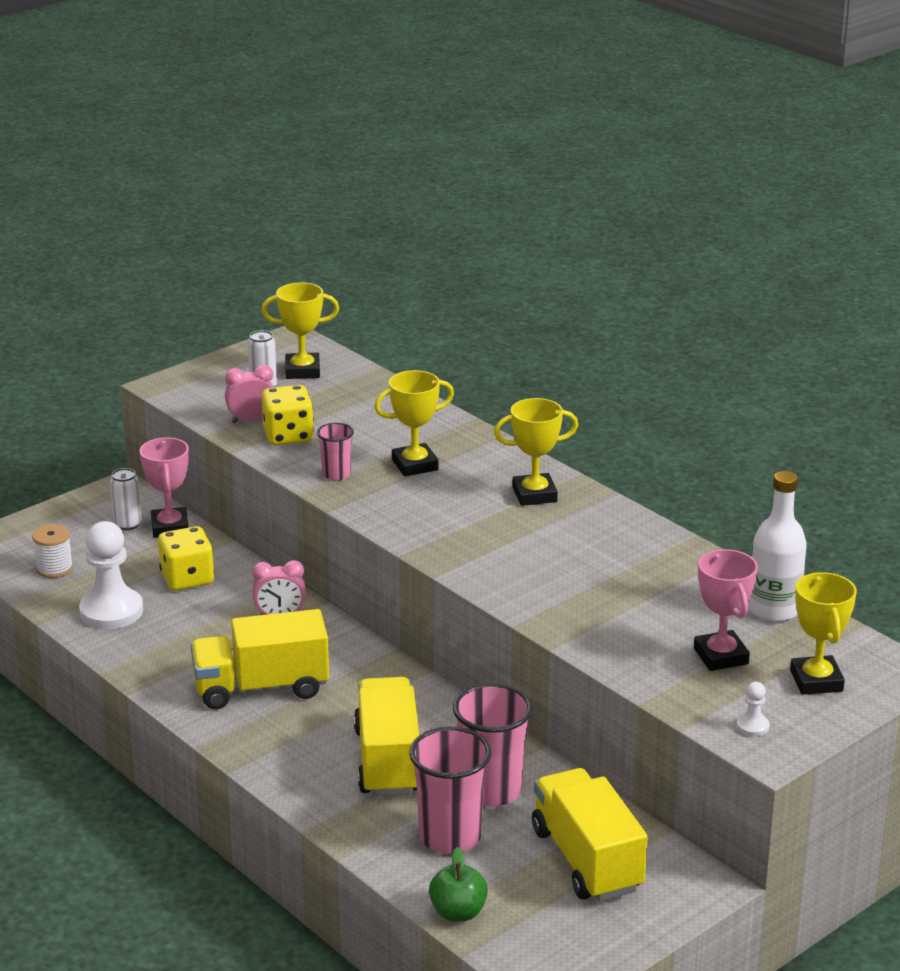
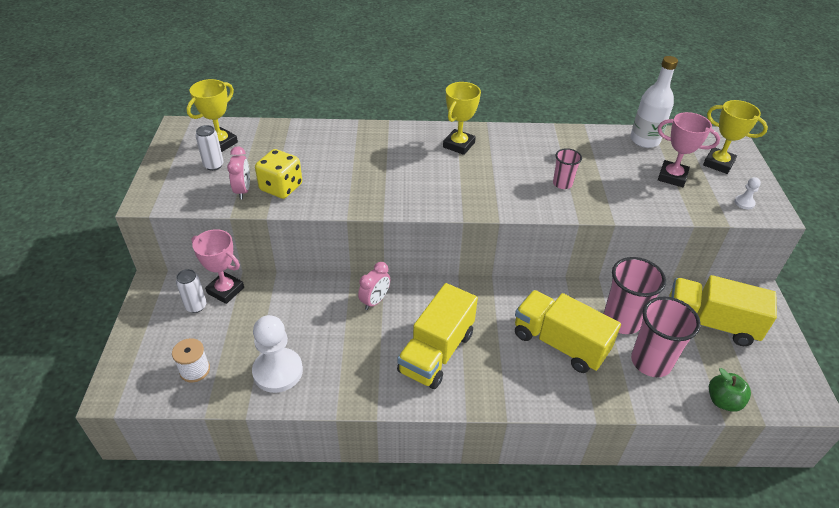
camera: 50 degrees left, 15 degrees up
(187, 579) = (288, 316): yellow dice -> none
(251, 420) = (243, 190): pink clock -> pink clock turned 150 degrees clockwise
(336, 474) = (348, 194): pink cup -> pink cup (562, 183)
(415, 465) = (377, 163): yellow trophy -> none

